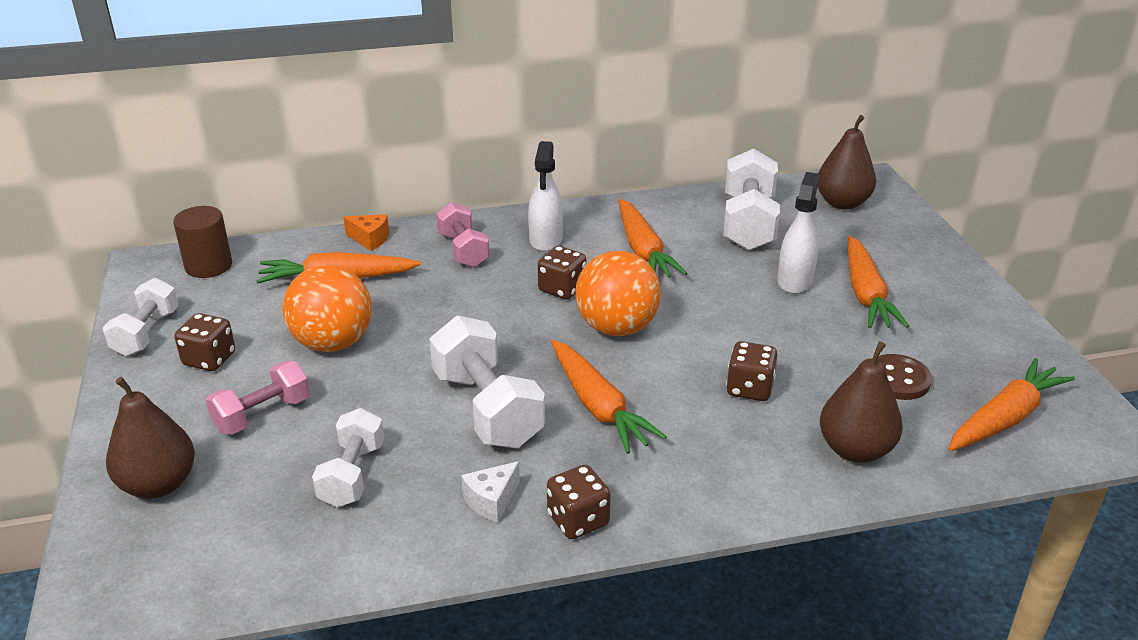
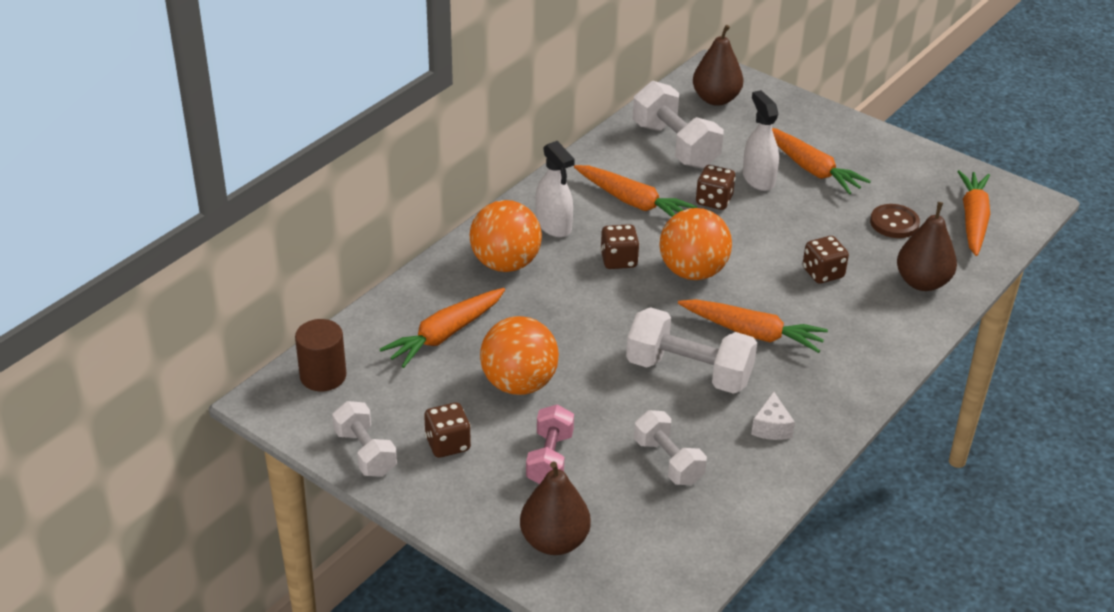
camera: 40 degrees left, 5 degrees up
(370, 239) = (420, 289): orange cheese -> none
(463, 250) = (505, 264): pink dumbbell -> orange ball
(578, 520) = (833, 410): brown dice -> brown dice (714, 201)

